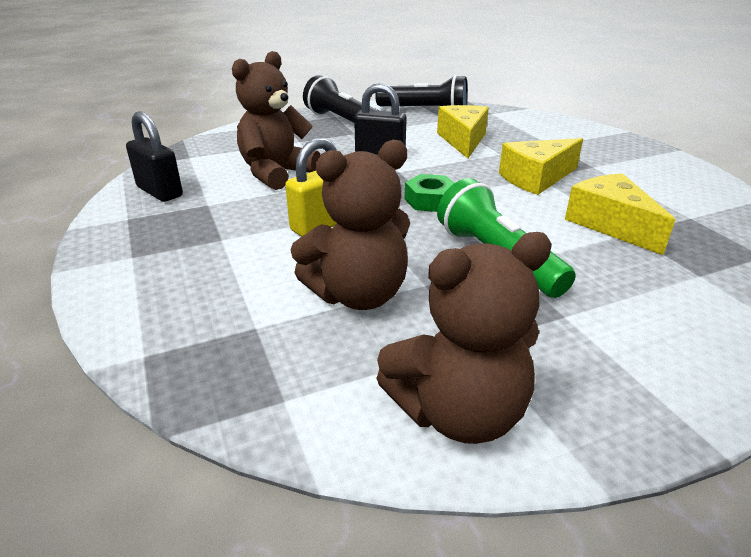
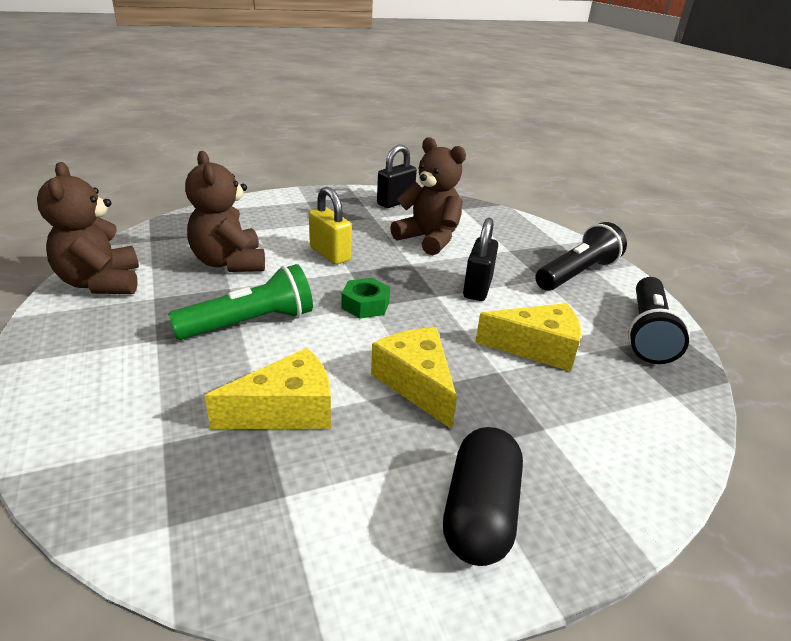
camera: 90 degrees right, 0 degrees up
(639, 162) = (480, 513): none -> black capsule

